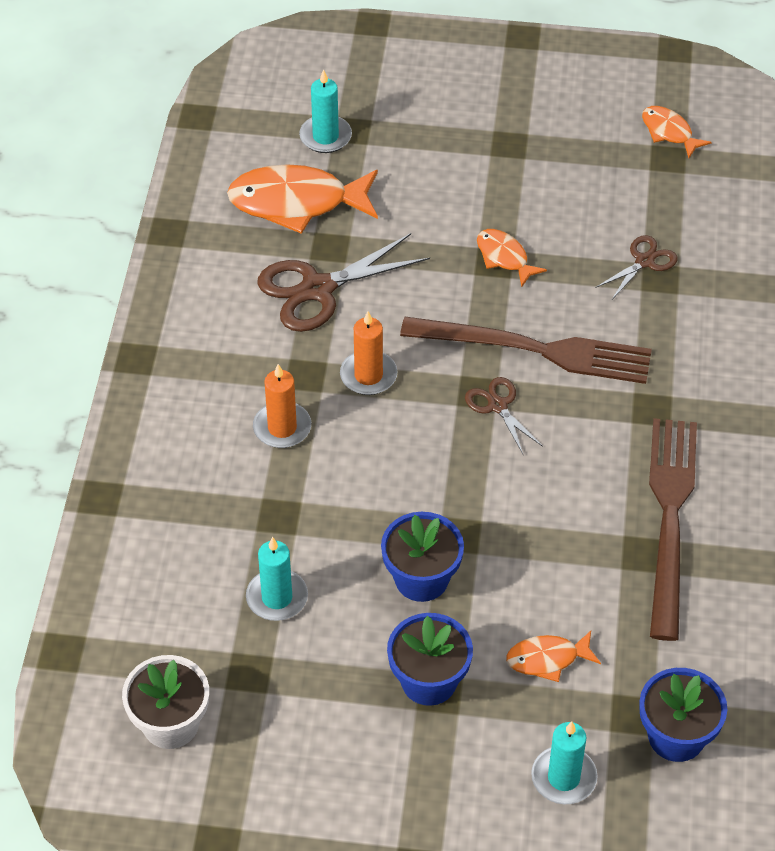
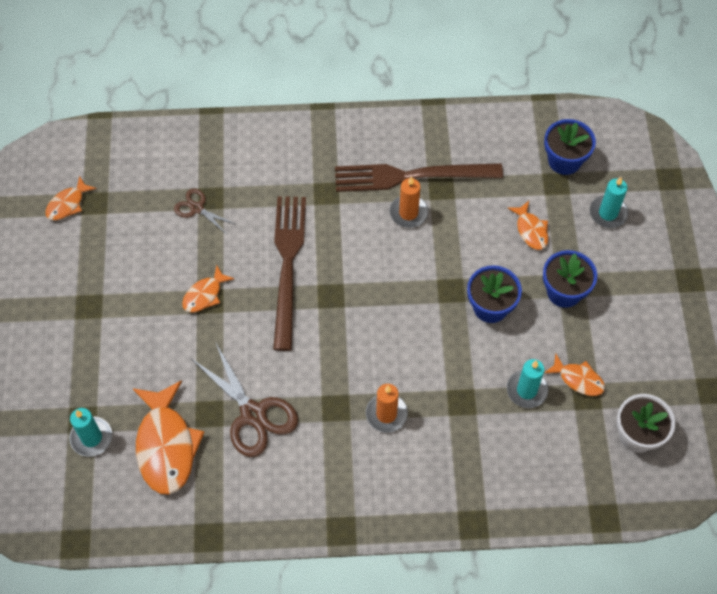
camera: 100 degrees left, 10 degrees up
(278, 667) = (578, 379): none -> orange fish
(368, 375) = (329, 366): orange candle -> orange candle (408, 213)
(497, 406) = (341, 282): brown scissors -> none

